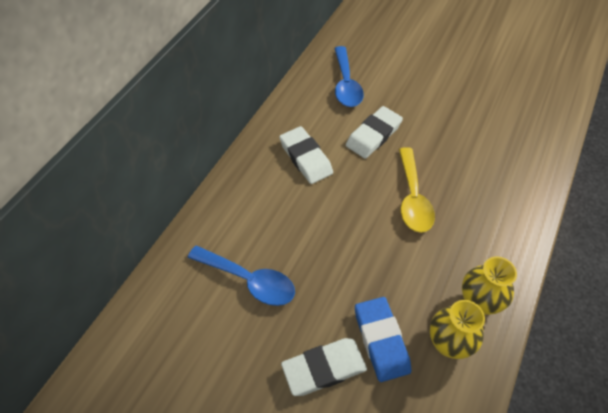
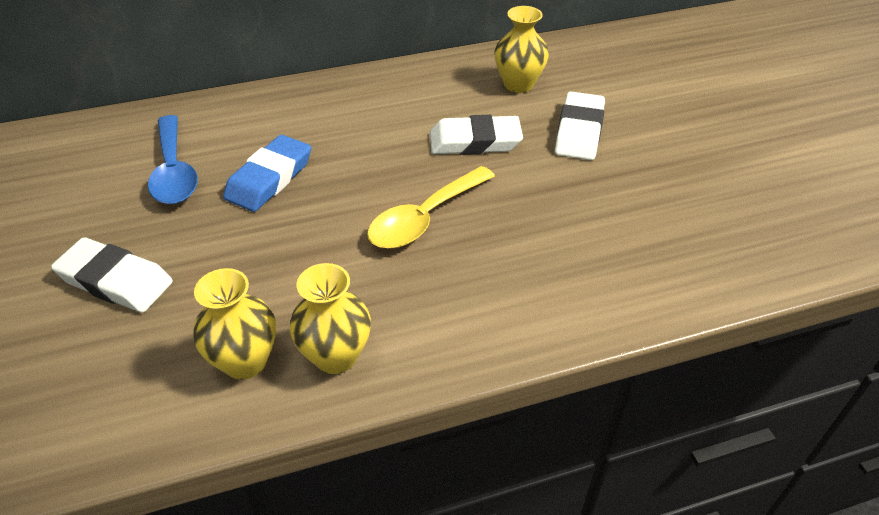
camera: 45 degrees right, 10 degrees down
(305, 158) = (375, 117): white eraser -> white eraser (579, 131)
(346, 84) = (518, 84): blue spoon -> yellow vase
(381, 340) = (193, 303): blue eraser -> blue eraser (269, 178)

